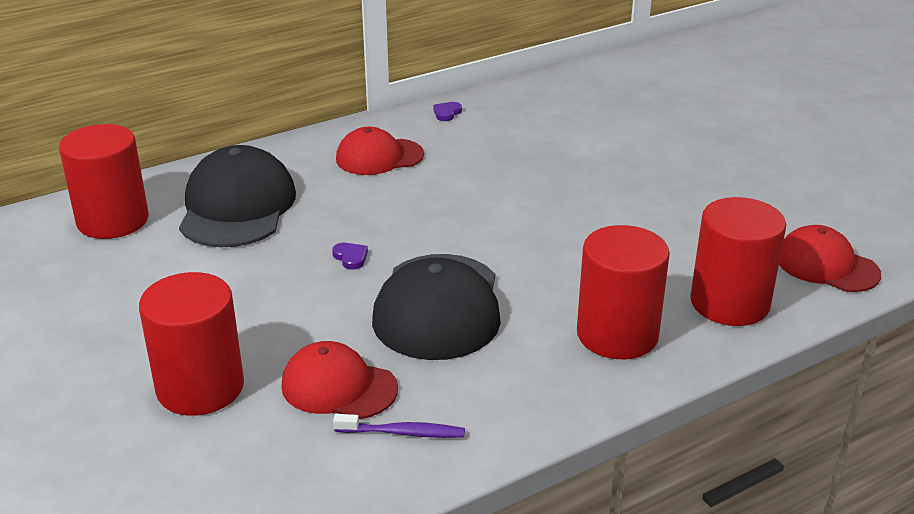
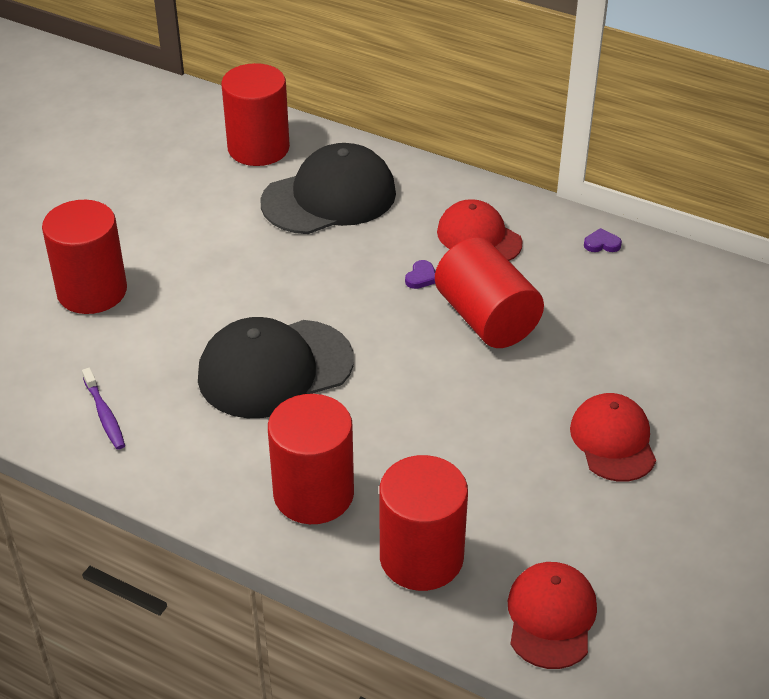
camera: 60 degrees right, 10 degrees up
(338, 387) = (136, 358): red cap -> red cap (613, 440)
(350, 257) = (306, 291): purple heart -> purple heart (421, 277)
(480, 186) = (486, 318): none -> red cylinder

